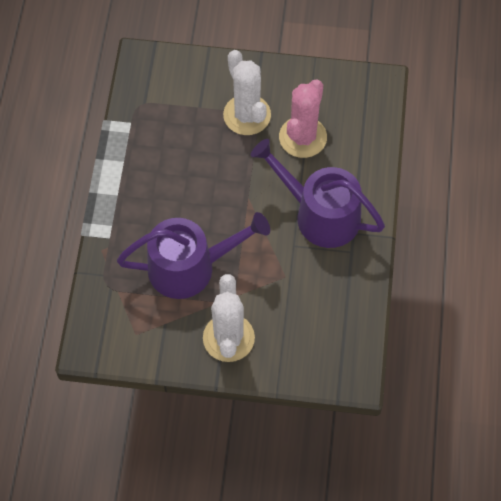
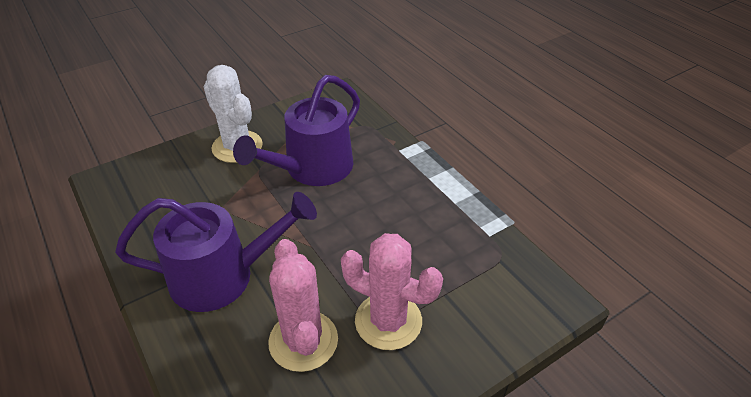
camera: 140 degrees right, 20 degrees down
(247, 115) = (388, 321): white cactus -> pink cactus

